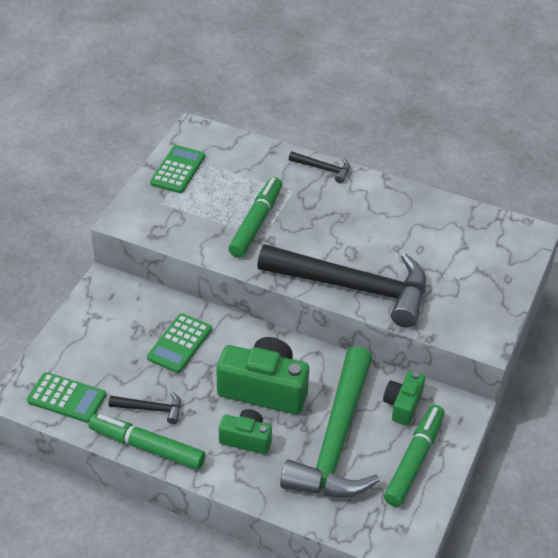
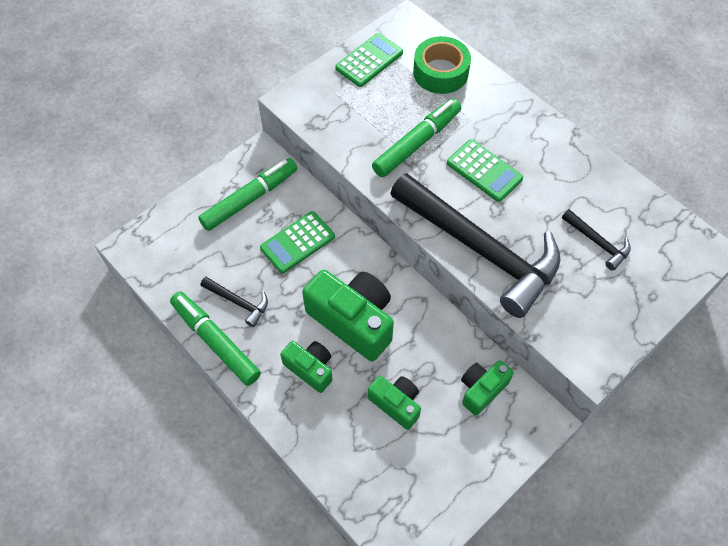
camera: 25 degrees right, 15 degrees up
(66, 398) = (170, 263): green calculator -> green calculator (484, 171)
(247, 162) = (440, 72): none -> green tape
(323, 169) = (514, 103): black hammer -> black hammer (597, 242)
(336, 440) = (396, 404): green hammer -> green camera
(414, 460) = (463, 458): green marker -> green marker (250, 199)

